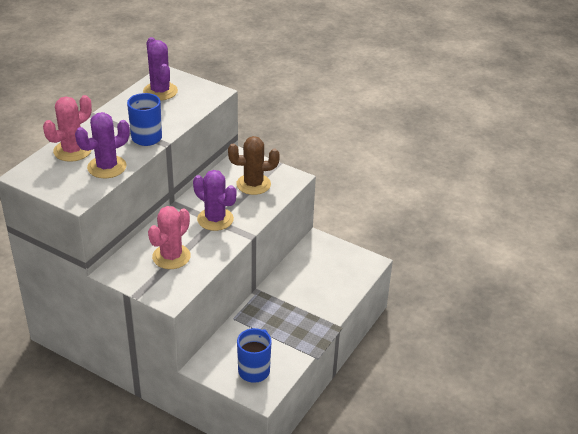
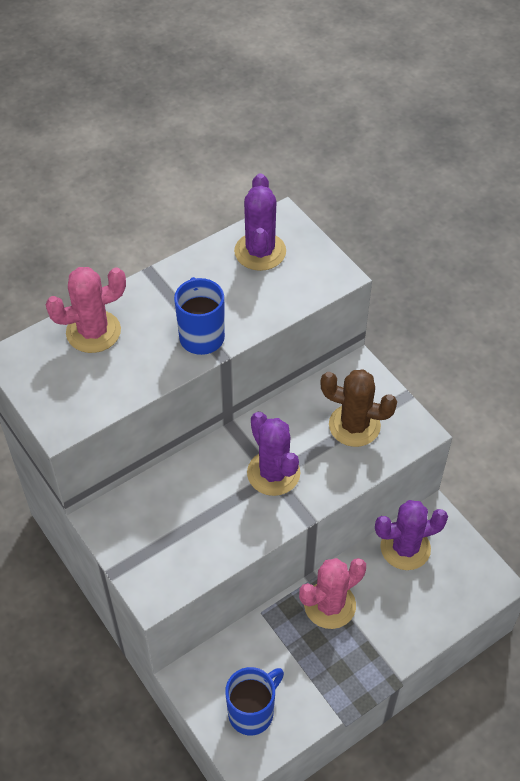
camera: 25 degrees right, 15 degrees up
(107, 167) = (124, 378): purple cactus -> purple cactus (405, 548)
(171, 257) = (186, 521): pink cactus -> pink cactus (330, 605)

